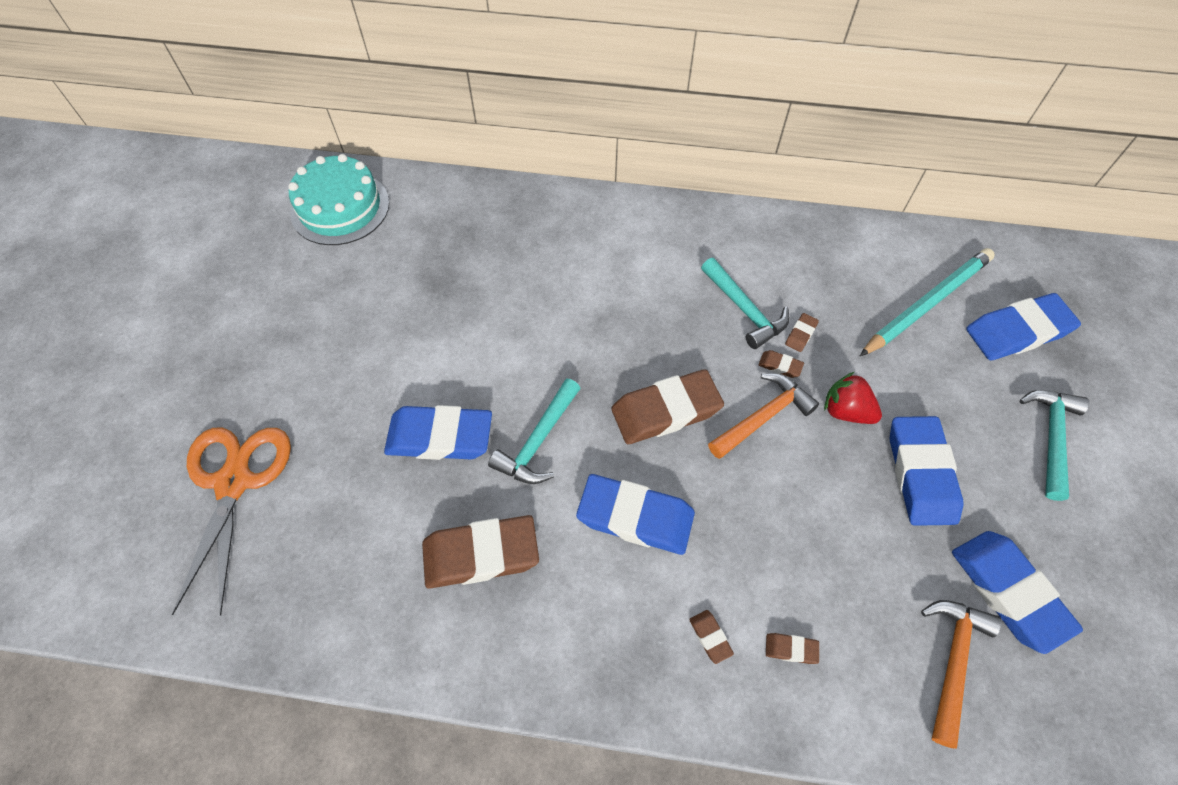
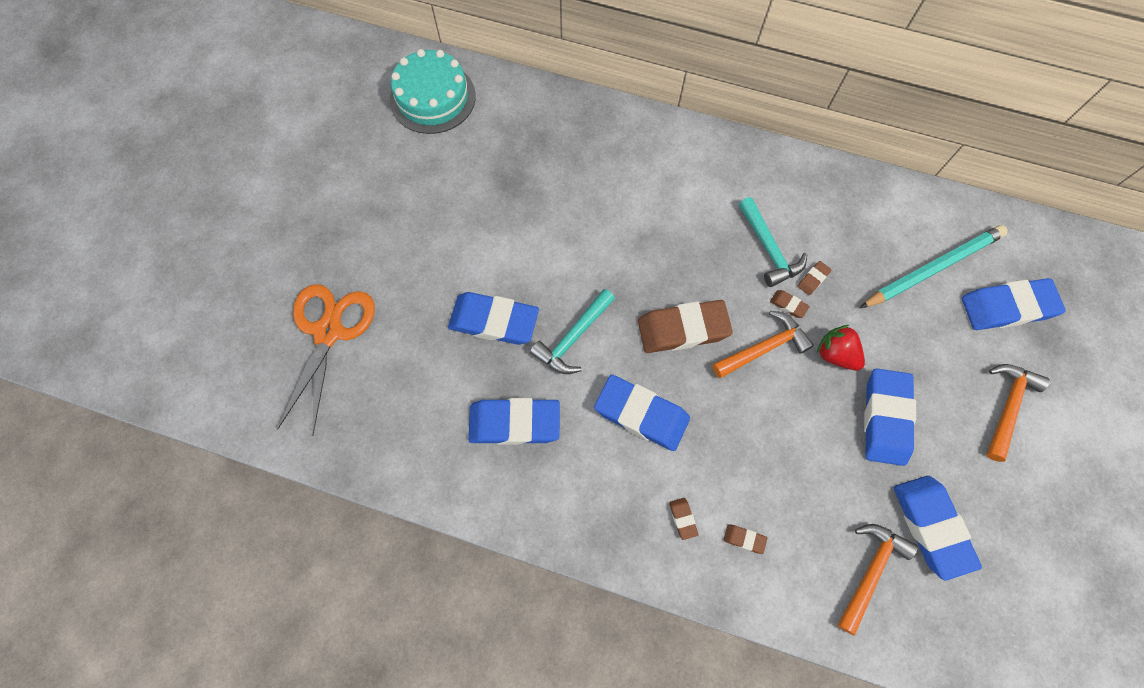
camera: 10 degrees right, 10 degrees up
(481, 554) = (514, 423): brown eraser -> blue eraser
(1050, 437) = (1007, 406): turquoise hammer -> orange hammer

